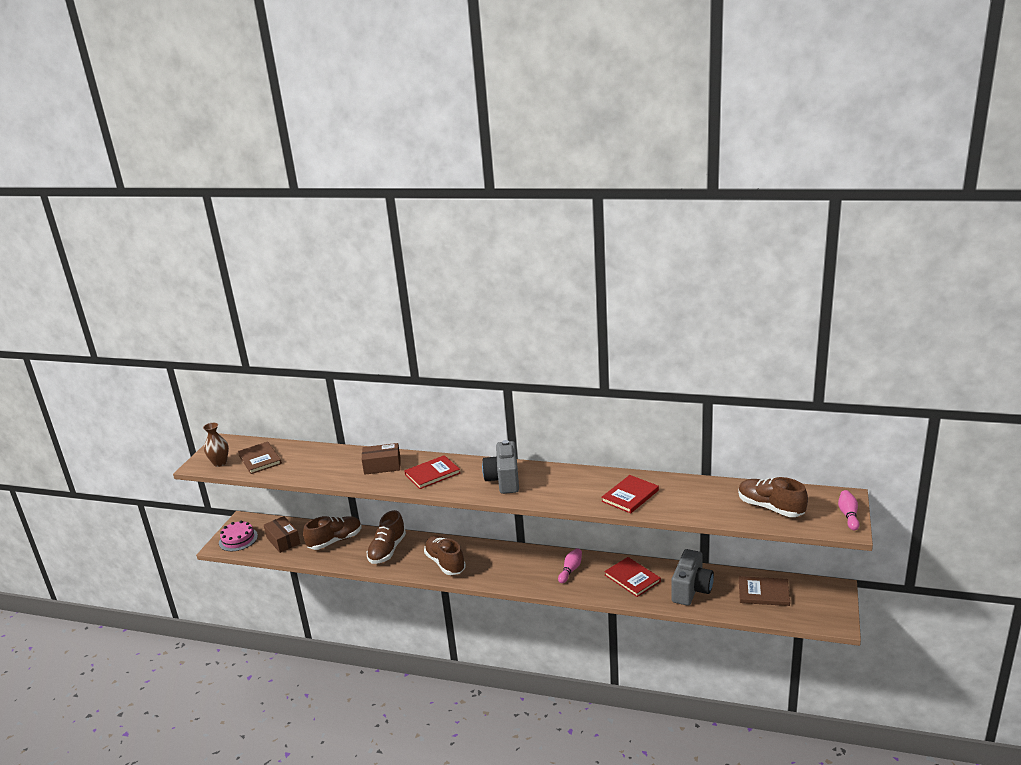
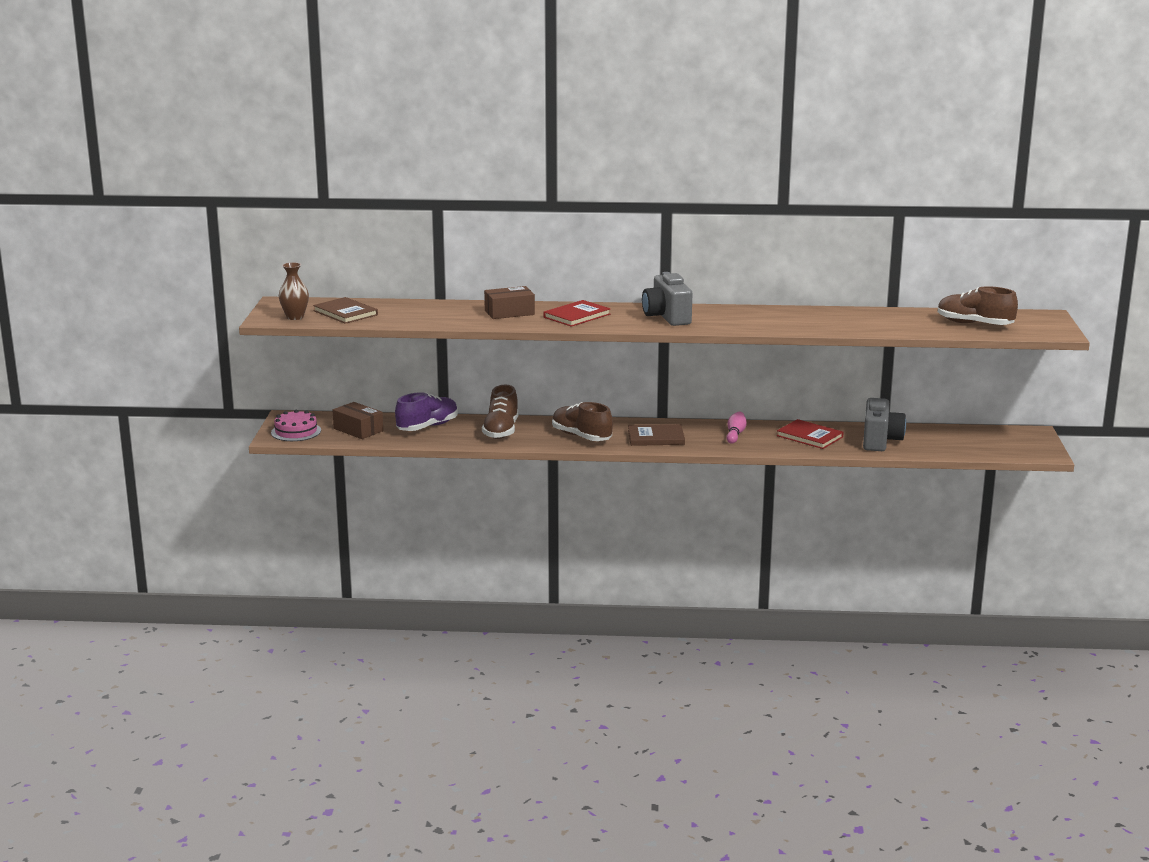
camera: 15 degrees left, 5 degrees down
(335, 541) = (427, 427): brown shoe -> purple shoe
(630, 496) = (819, 322): red book -> none
(763, 593) = (959, 439): brown book -> brown book (656, 437)
(848, 515) = (1056, 326): pink bowling pin -> none

